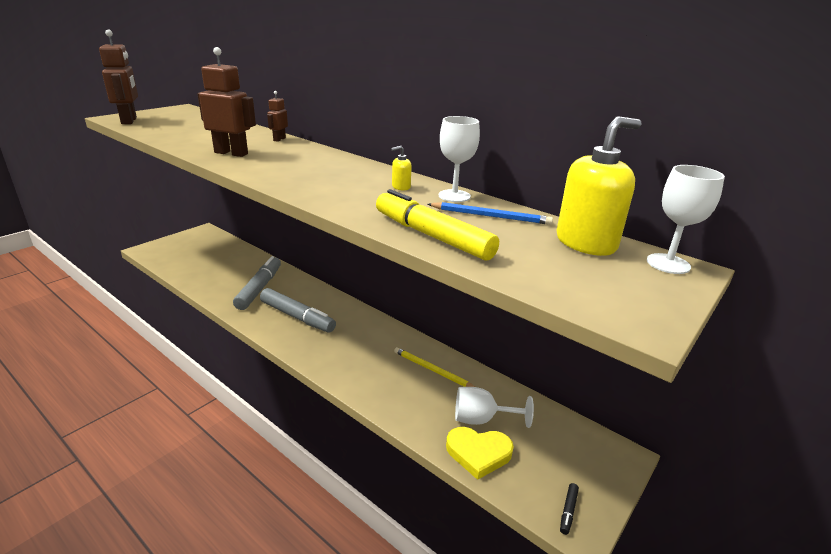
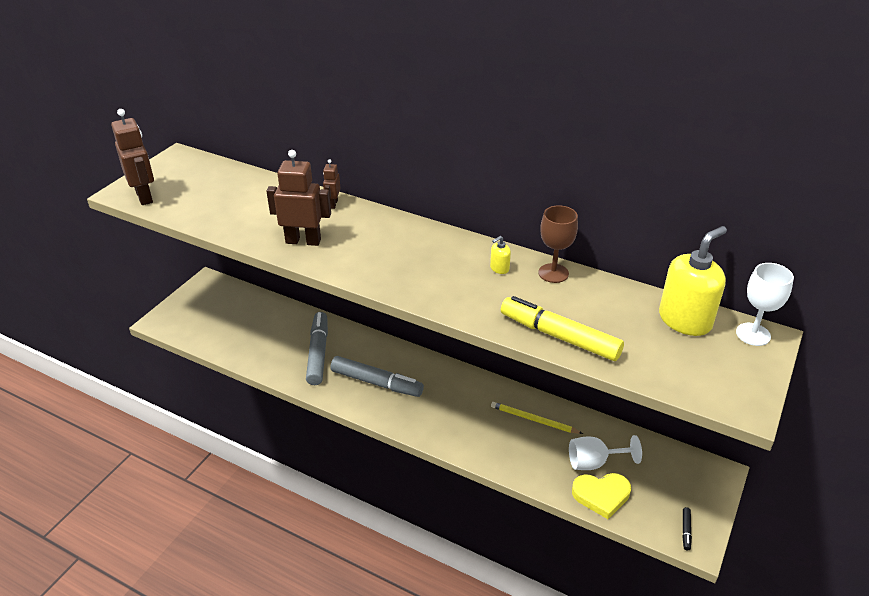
camera: 10 degrees left, 10 degrees up
(454, 196) = (553, 273): white goblet -> brown goblet
(491, 216) = (596, 298): blue pencil -> none

